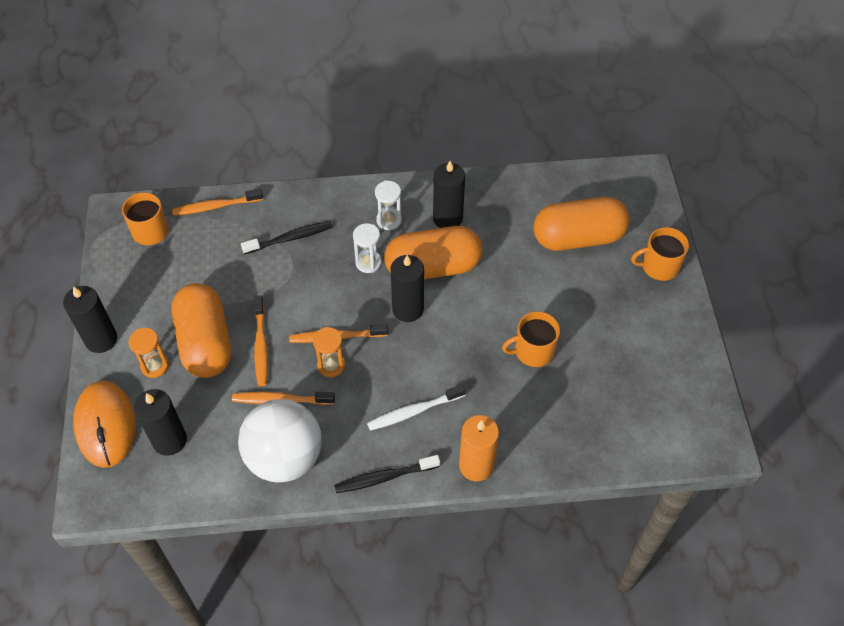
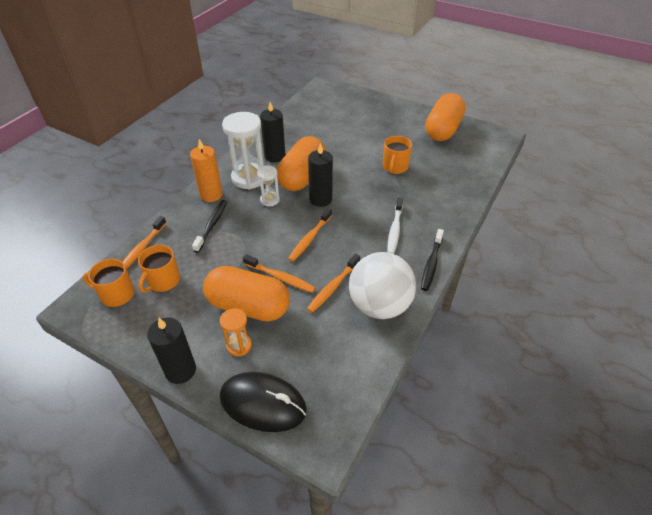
camera: 55 degrees left, 10 degrees down
(105, 425) = (263, 403): orange mouse -> black mouse
(169, 440) = (312, 366): black candle -> none
(331, 365) = (329, 250): orange hourglass -> none
(389, 220) = (249, 178): white hourglass -> white hourglass, size x1.89
(476, 465) = (452, 221): orange candle -> orange candle (211, 195)
(578, 238) = (339, 120): orange capsule -> orange capsule (443, 130)
(659, 266) = (383, 106): orange mug -> orange mug (163, 281)

